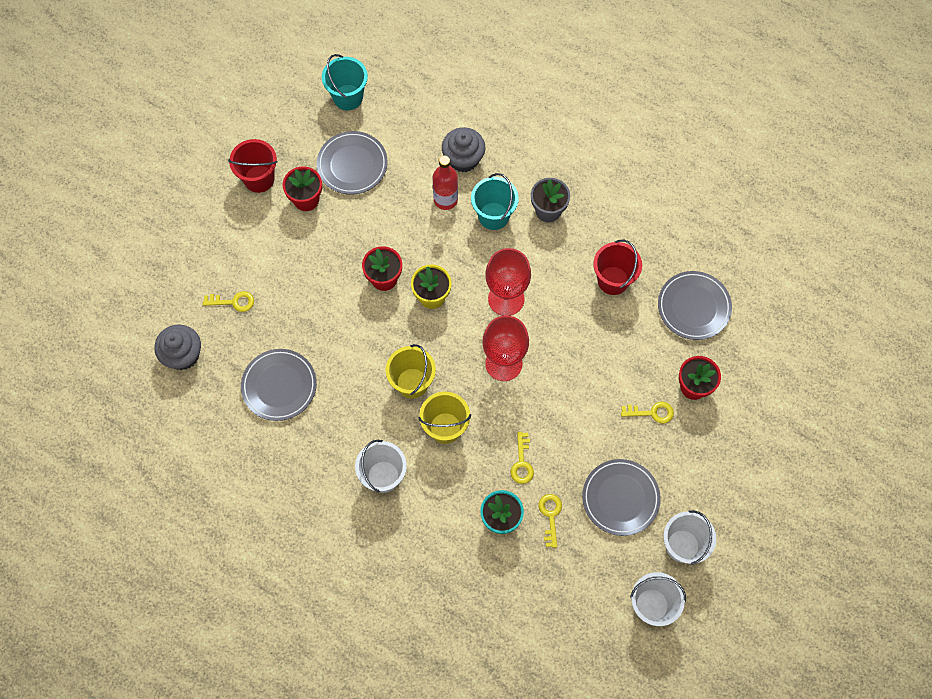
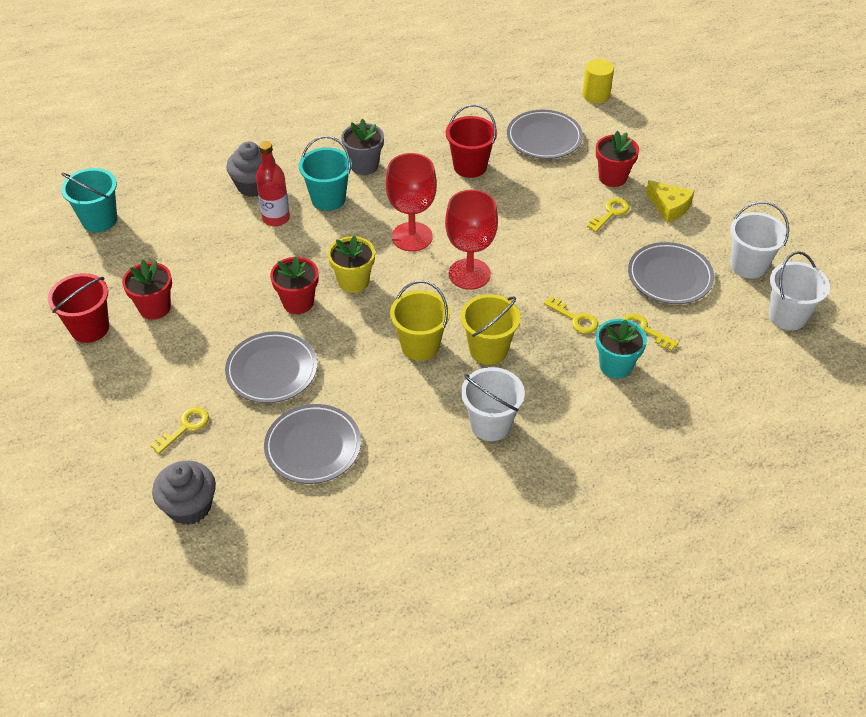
camera: 50 degrees left, 20 degrees down
(352, 165) = (165, 256): grey plate -> grey plate (272, 370)
(697, 449) = (669, 207): none -> yellow cheese
(782, 307) = (596, 95): none -> yellow cylinder

